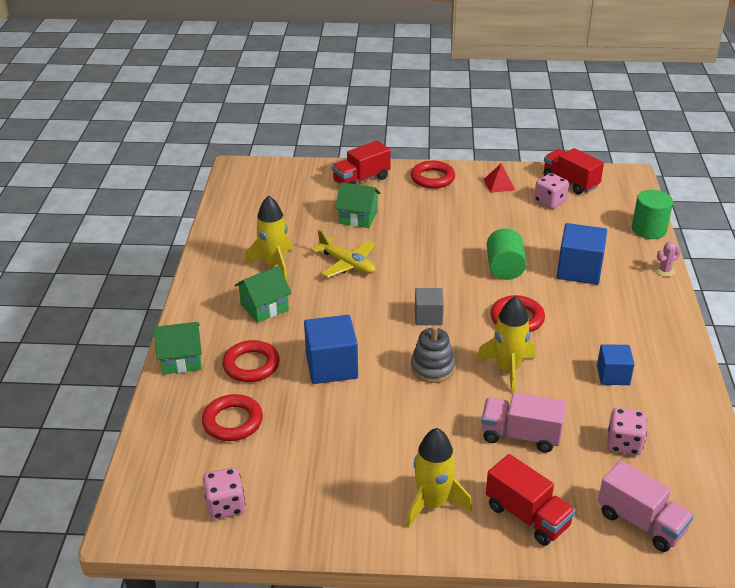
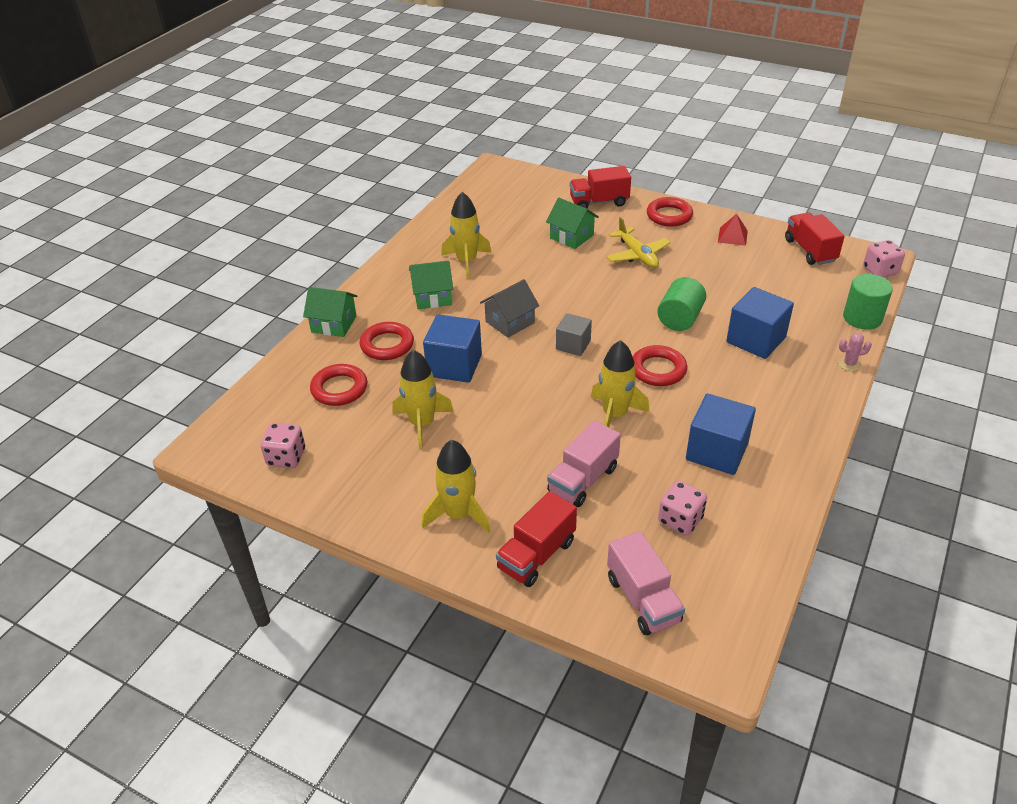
camera: 25 degrees right, 5 degrees up
(339, 430) = (422, 424): none -> yellow rocket
(347, 264) = (532, 277): yellow plane -> yellow plane (637, 255)
(356, 311) = (510, 322): none -> grey house
(432, 368) = (544, 393): grey stacking toy -> none
(520, 435) = (583, 480): pink truck -> pink truck turned 90 degrees counterclockwise
(527, 516) = (536, 555): red truck -> red truck turned 60 degrees clockwise
(550, 202) = (773, 265): pink dice -> pink dice (880, 271)
(613, 375) = (717, 451): blue cube -> blue cube, size x1.62

